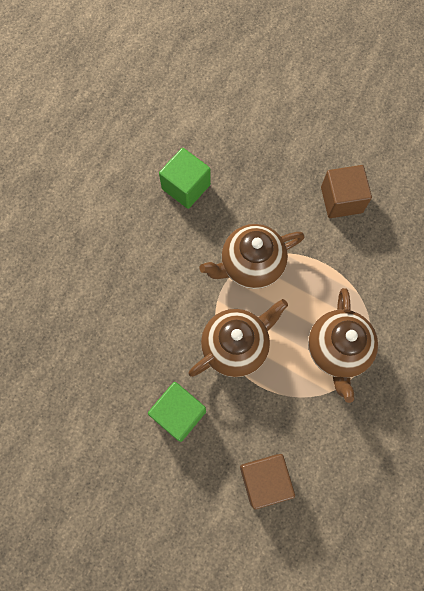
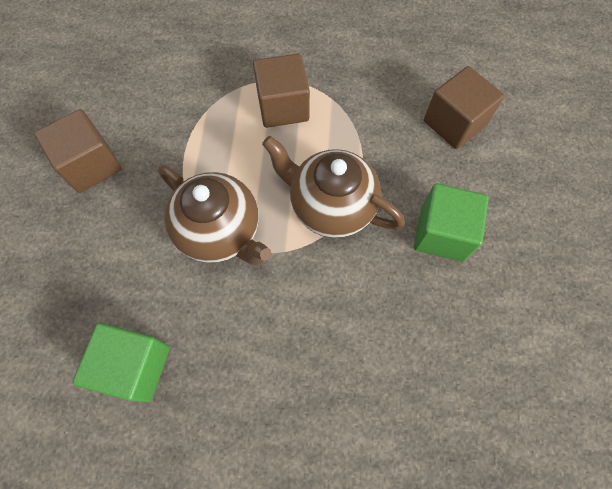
camera: 115 degrees left, 5 degrees down
(337, 350) = (283, 106): brown teapot -> brown cube

